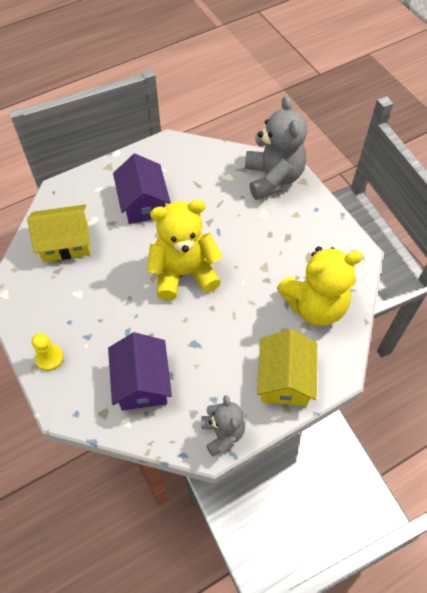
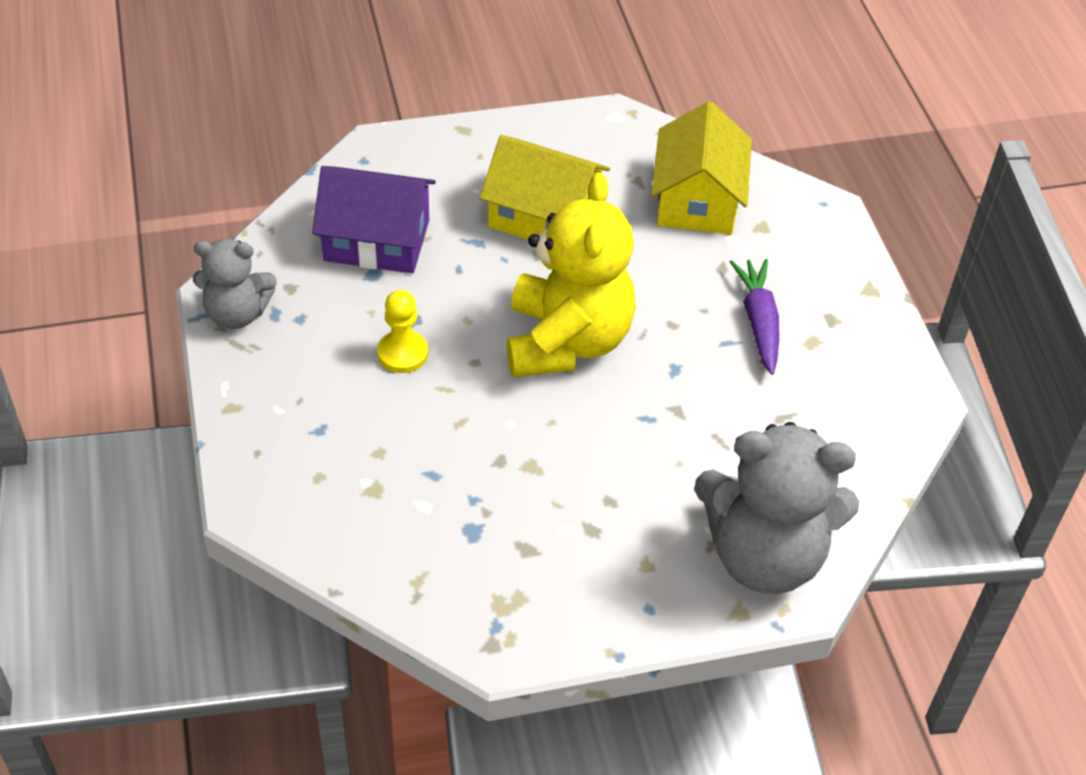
camera: 105 degrees right, 10 degrees down
(49, 358) = (472, 147): yellow pawn -> yellow pawn (402, 353)
(143, 202) = (758, 322): purple house -> purple carrot
(284, 379) = (284, 422): yellow house -> yellow house (543, 217)
(315, 306) = (408, 518): yellow teddy bear -> none

